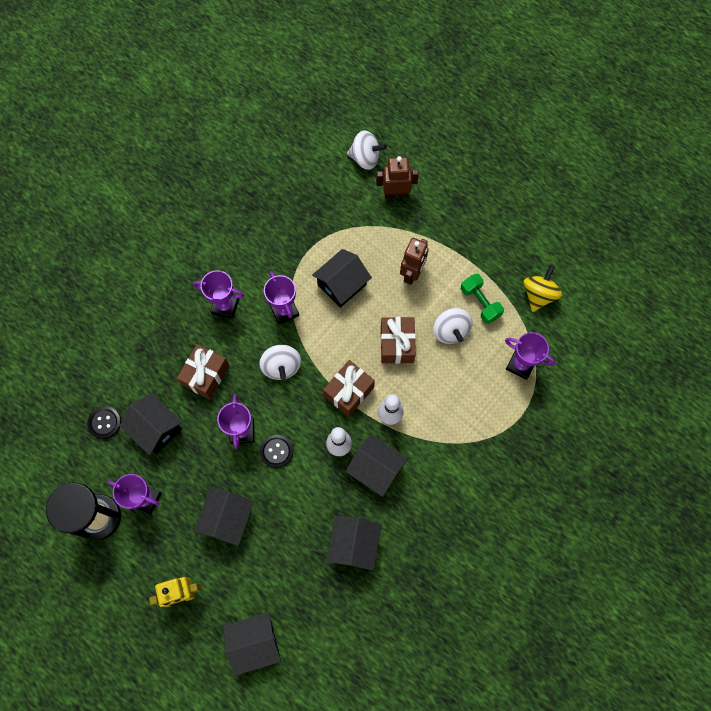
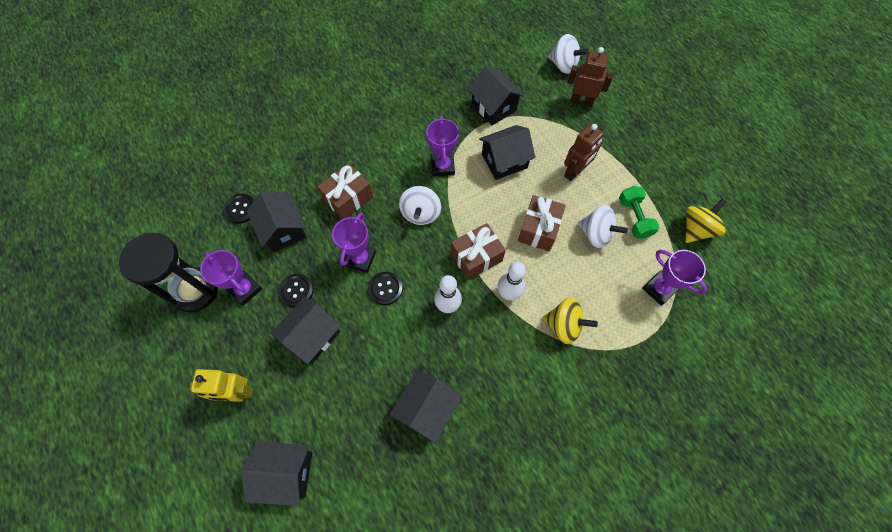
camera: 20 degrees right, 5 degrees down
(194, 483) = (296, 291): none -> black button
(225, 306) = (390, 146): purple trophy -> none
(376, 469) = (476, 340): black house -> black house (494, 107)
(448, 428) = (564, 325): none -> yellow spinning top
(450, 331) = (596, 234): white spinning top -> white spinning top turned 60 degrees counterclockwise

